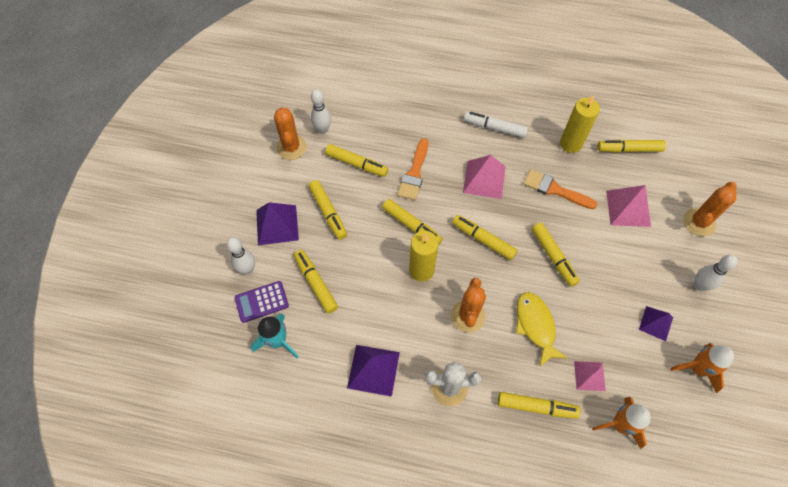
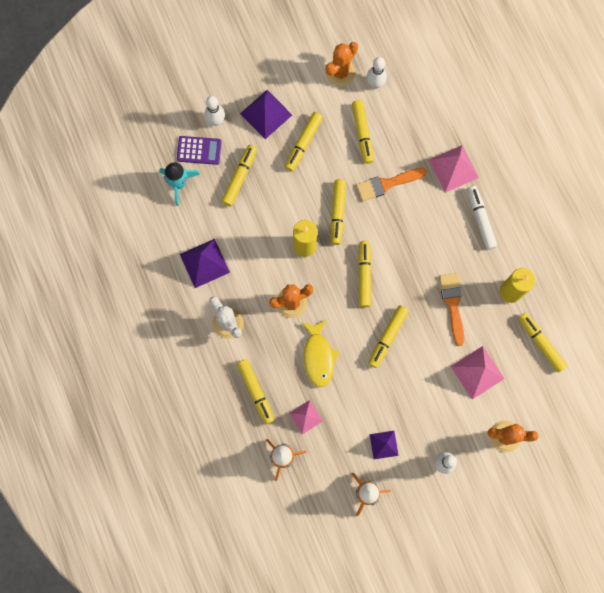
camera: 55 degrees right, 15 degrees up
(262, 302) = (199, 150): purple calculator -> purple calculator turned 150 degrees clockwise
(484, 179) = (421, 242): pink pyramid -> pink pyramid (453, 169)
(535, 325) = (318, 356): yellow fish -> yellow fish turned 135 degrees clockwise

